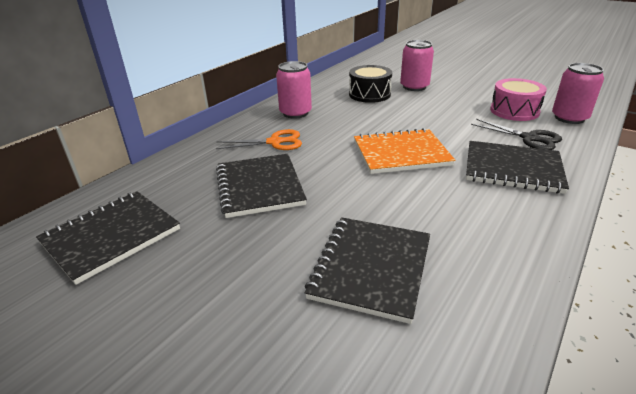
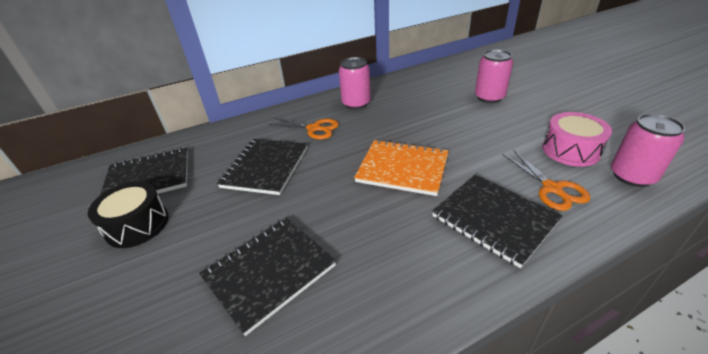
camera: 30 degrees right, 5 degrees up
(369, 94) = (437, 97): black drum -> black drum (137, 225)
(529, 138) = (552, 188): black scissors -> orange scissors

